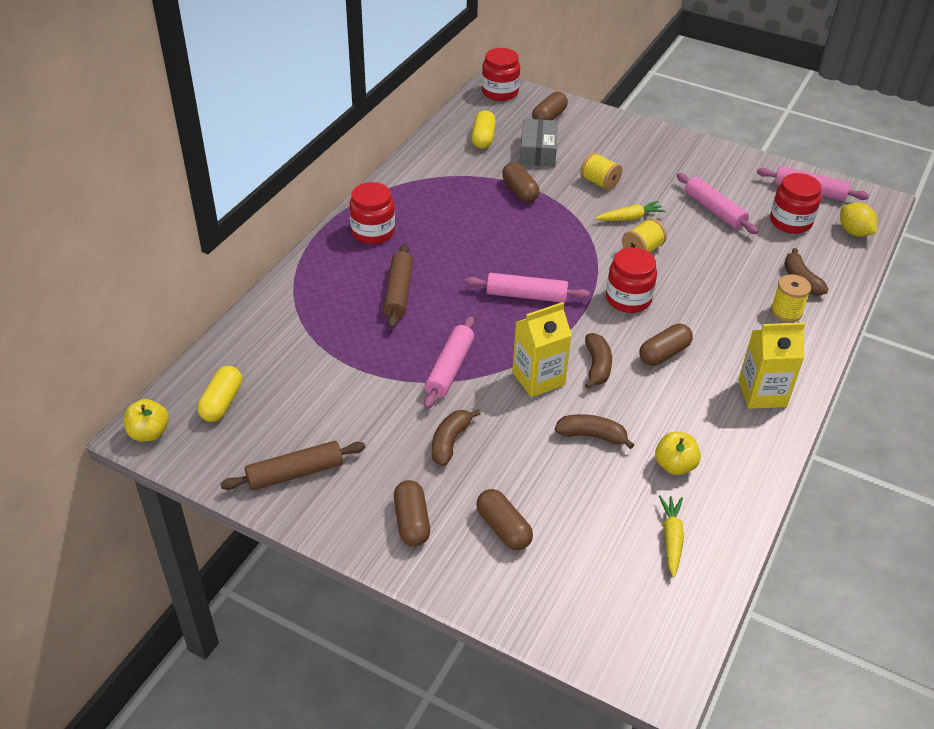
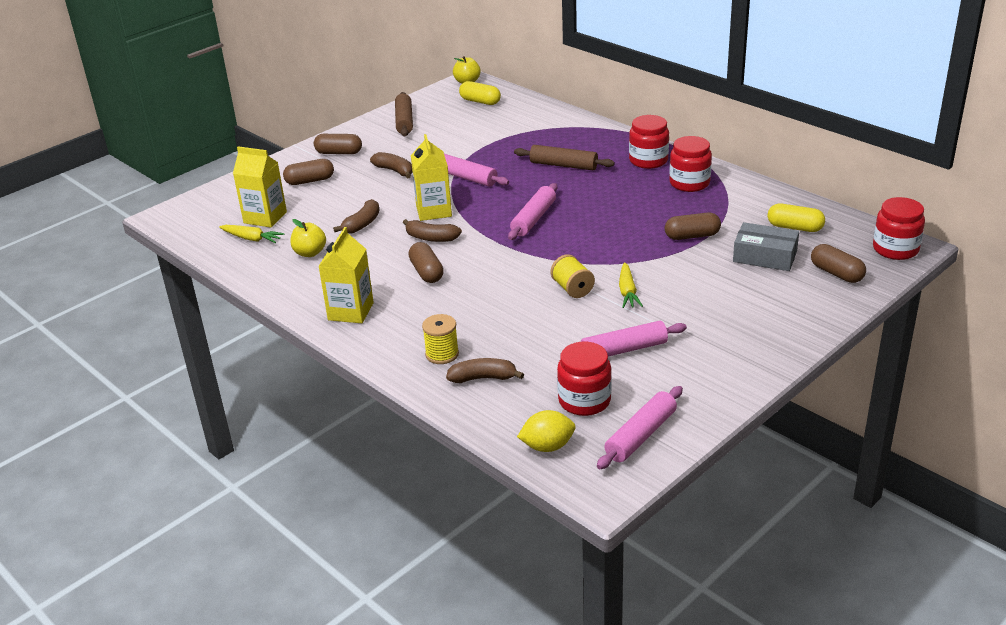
camera: 110 degrees right, 10 degrees down
(599, 182) = (696, 284): yellow spool -> none
(616, 544) = (265, 217): none -> yellow carton
(628, 299) = (505, 267): red jar -> red jar (689, 183)

